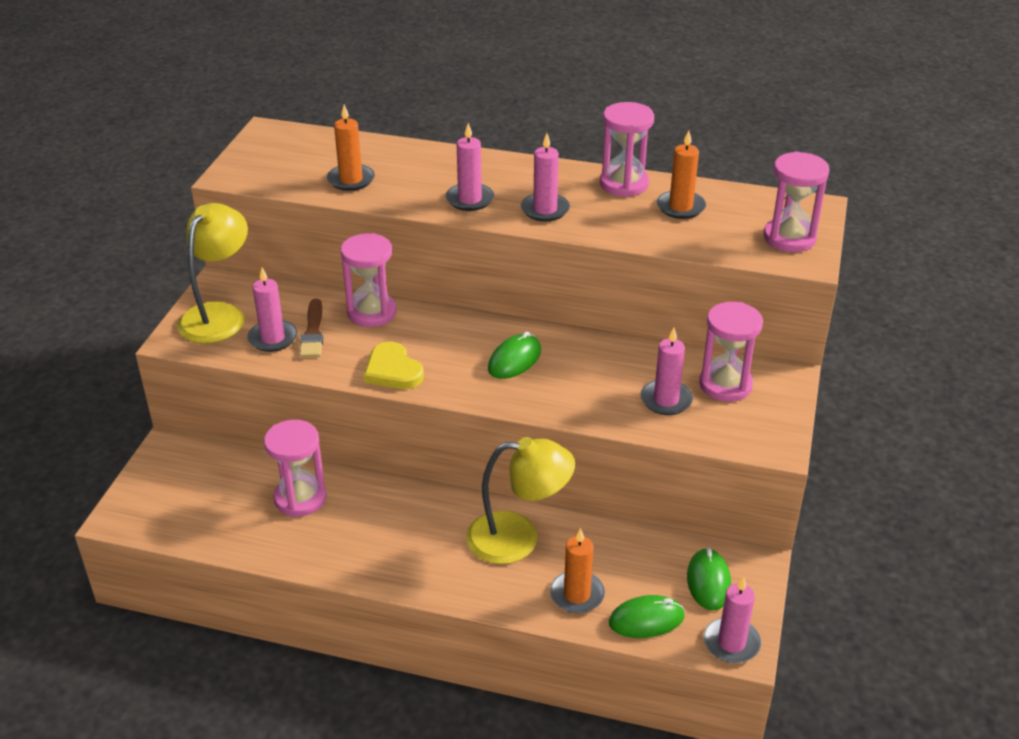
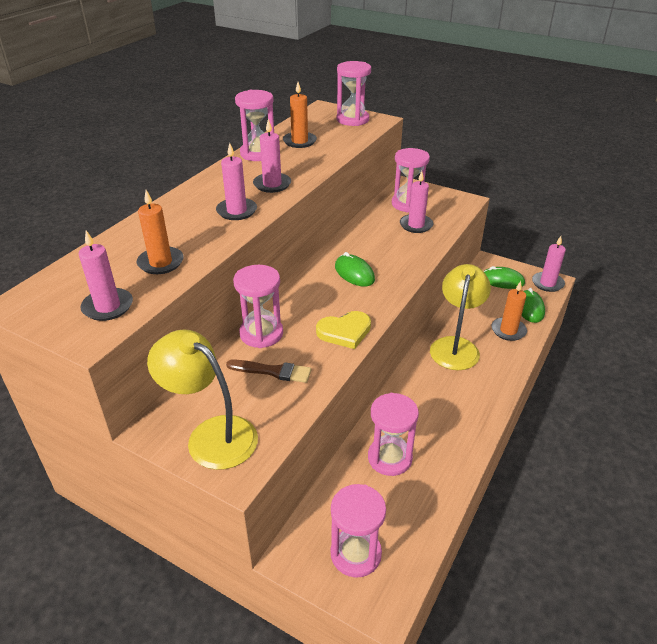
camera: 75 degrees left, 0 degrees up
(173, 490) = (356, 554): none -> pink hourglass
(273, 338) = (269, 398): pink candle -> pink candle (108, 307)

